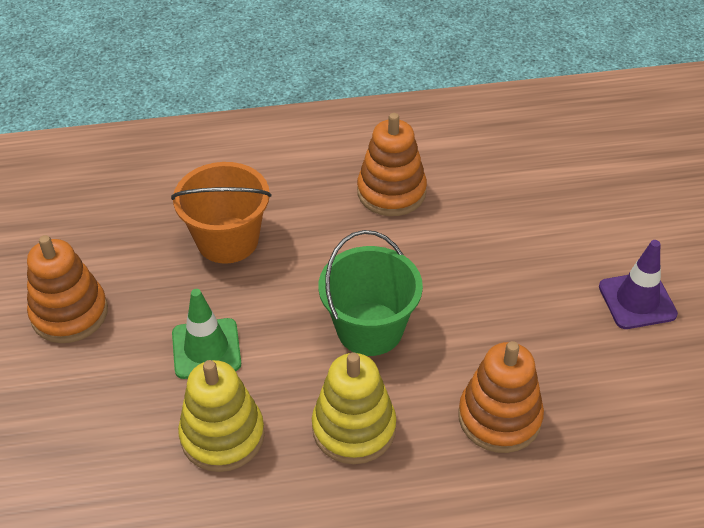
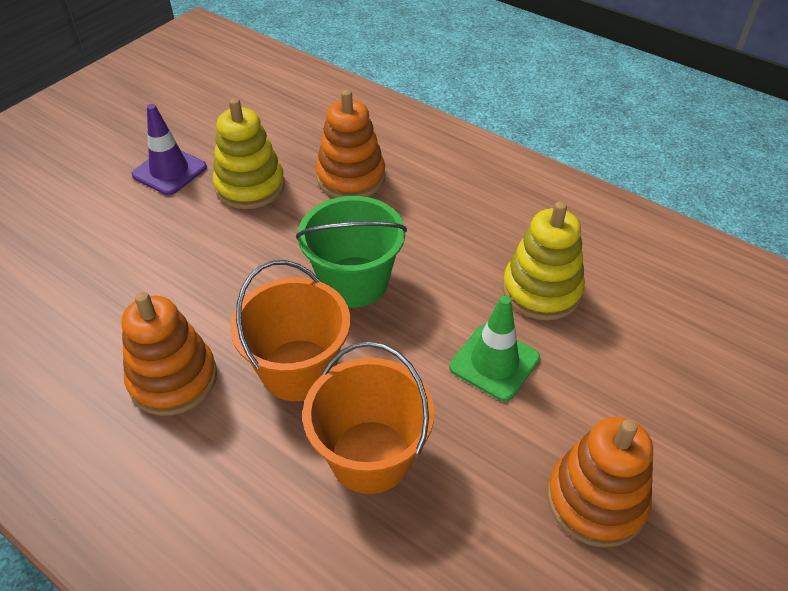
camera: 135 degrees left, 0 degrees up
(328, 249) = (298, 370): none -> orange bucket
(354, 428) = (446, 233): yellow stacking toy -> yellow stacking toy (250, 186)

